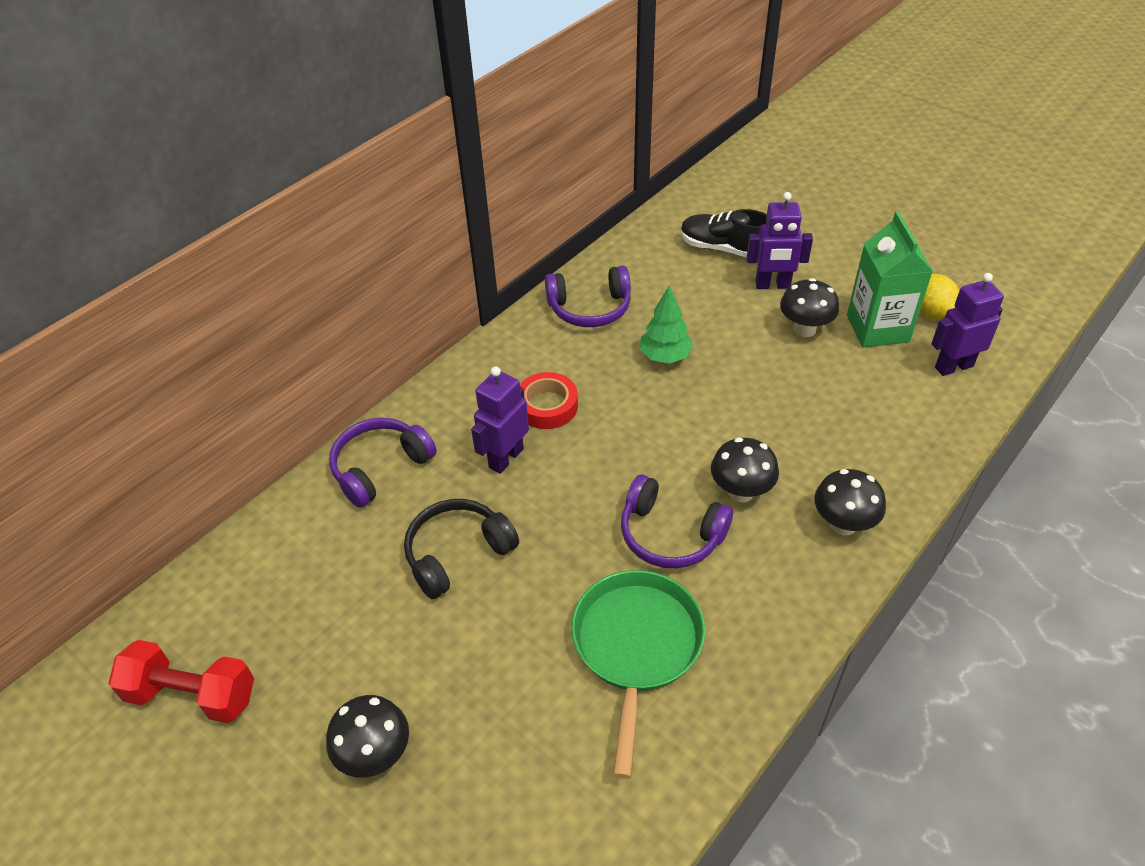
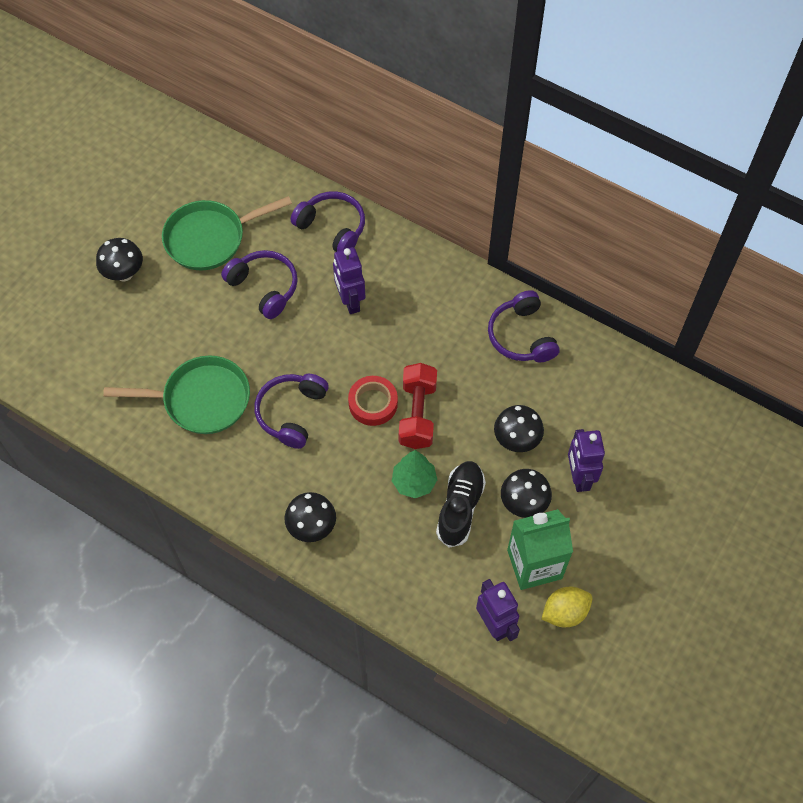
camera: 80 degrees right, 15 degrees up
(192, 694) = (156, 176): red dumbbell -> red dumbbell (417, 414)
(347, 619) = (210, 238): none -> green pan
(457, 554) = (264, 287): black headphones -> purple headphones
(505, 458) = (350, 301): purple robot -> purple robot turned 135 degrees counterclockwise
(547, 406) = (405, 320): red tape -> red tape (373, 403)
(665, 357) = (471, 397): green tree -> green tree (414, 482)
(724, 249) = (623, 436): black shoe -> black shoe (460, 508)
(741, 492) = (335, 457): black mushroom -> black mushroom (516, 440)

